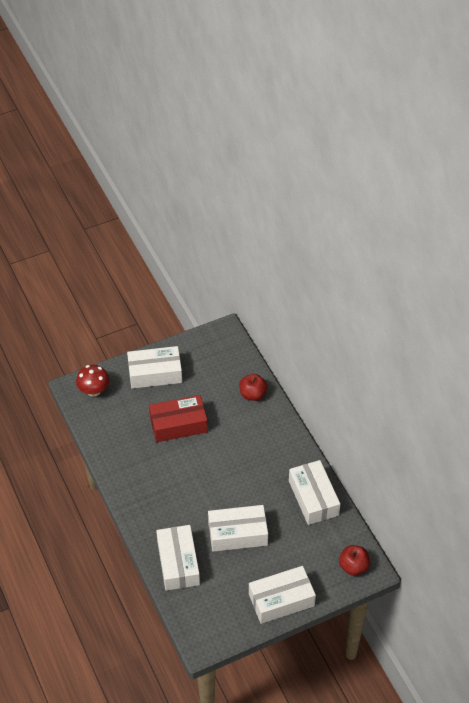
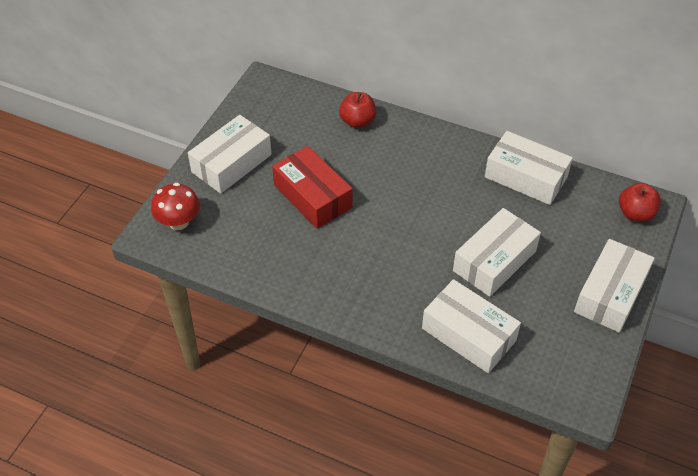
camera: 40 degrees left, 0 degrees up
(178, 424) = (312, 196): red box -> red box turned 75 degrees counterclockwise

